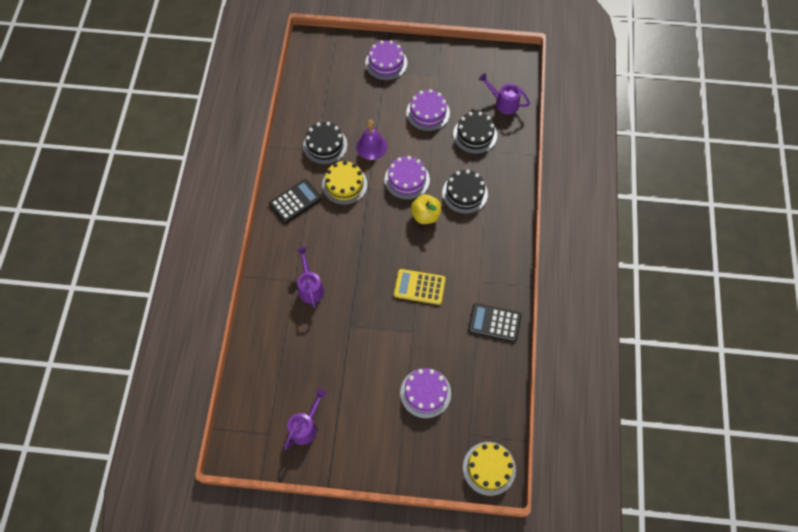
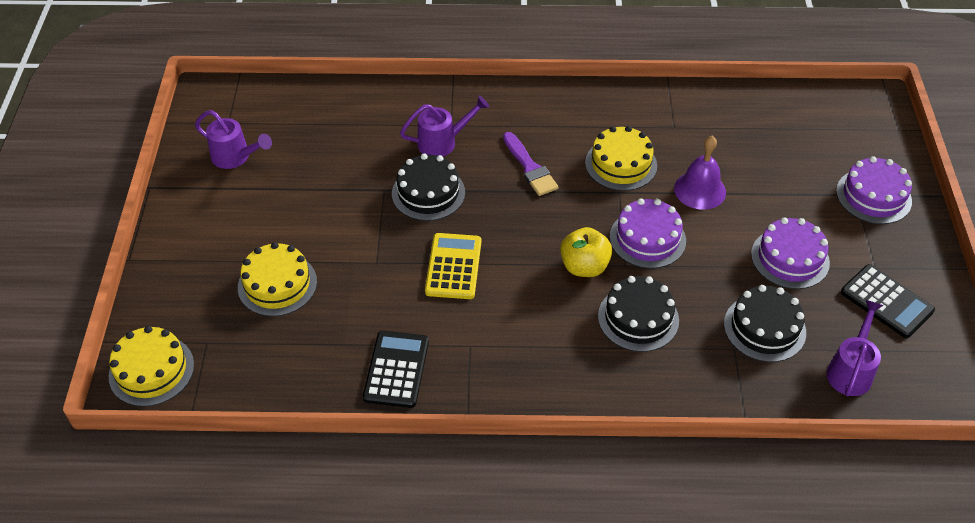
camera: 85 degrees right, 15 degrees down
(295, 201) = (580, 113): black calculator -> black calculator (886, 301)
(325, 145) = (686, 136): black cake -> black cake (428, 193)
(341, 236) = (530, 167): none -> purple brush
(425, 393) = (277, 284): purple cake -> yellow cake

